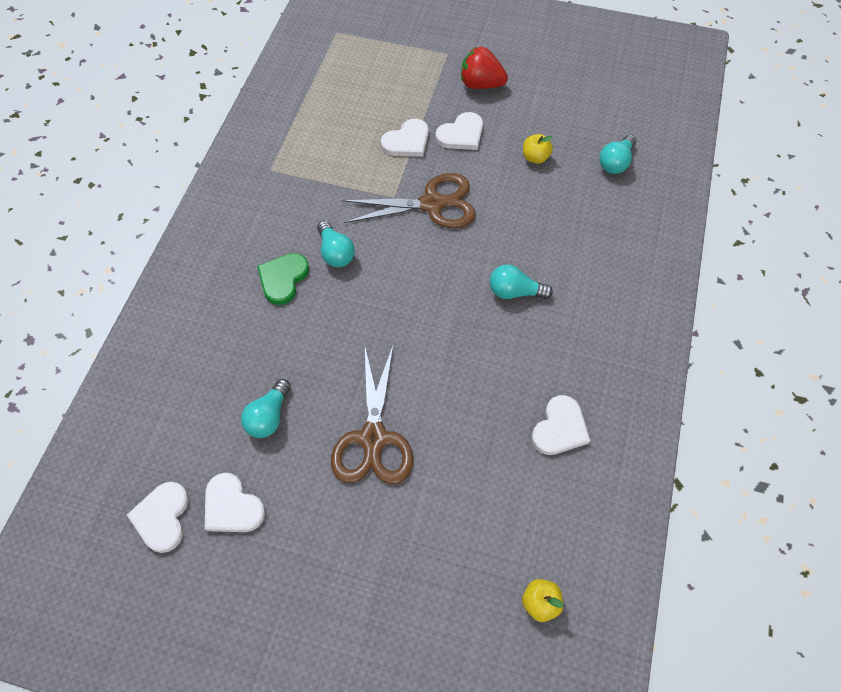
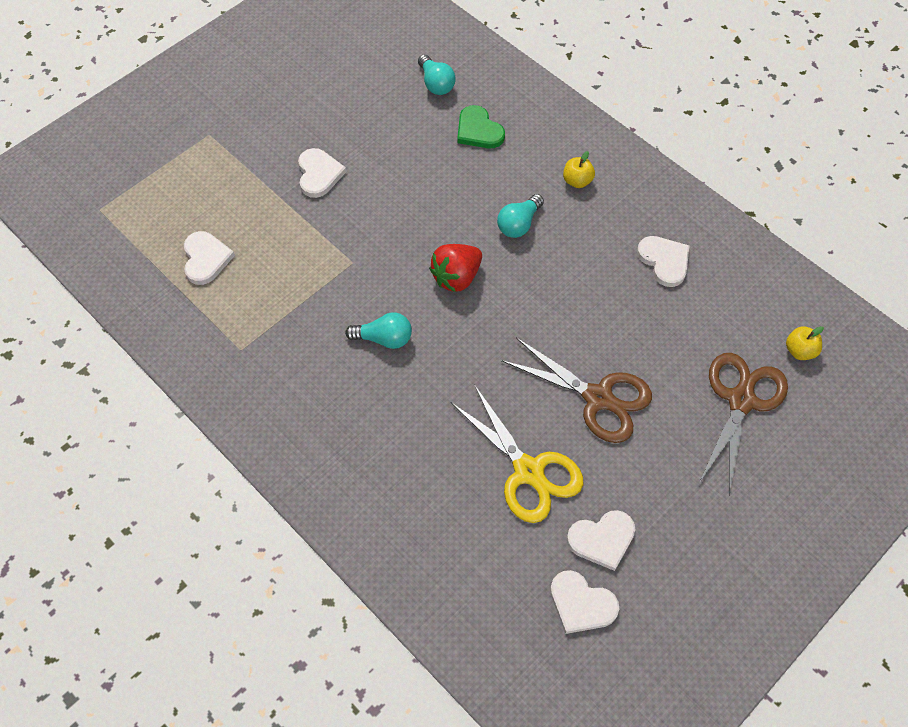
camera: 60 degrees left, 0 degrees up
(269, 417) = (528, 472): turquoise light bulb -> yellow scissors
(283, 279) = (384, 395): green heart -> green heart (478, 130)
(407, 141) = (294, 220): white heart -> white heart (206, 259)
(432, 204) = (383, 236): brown scissors -> brown scissors (741, 400)
(481, 84) = (270, 129): red strawberry -> red strawberry (456, 277)
(535, 157) = (388, 135): yellow apple -> yellow apple (577, 181)

